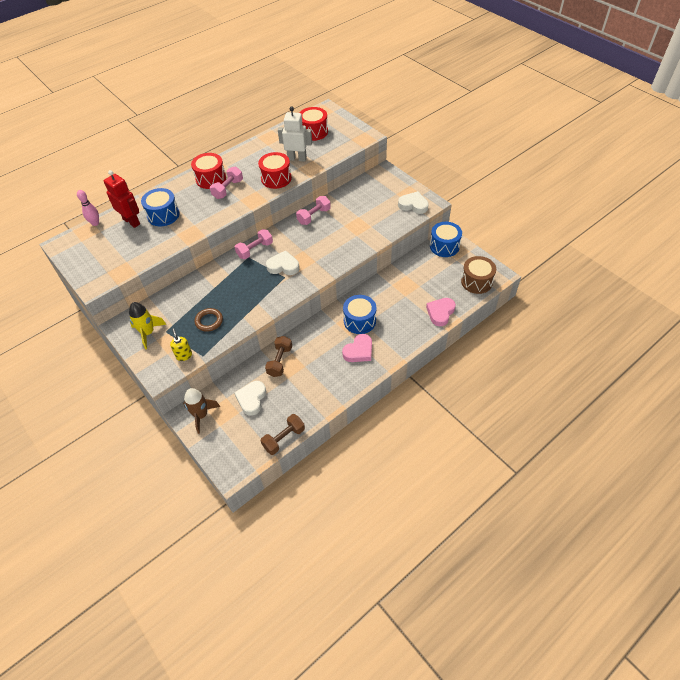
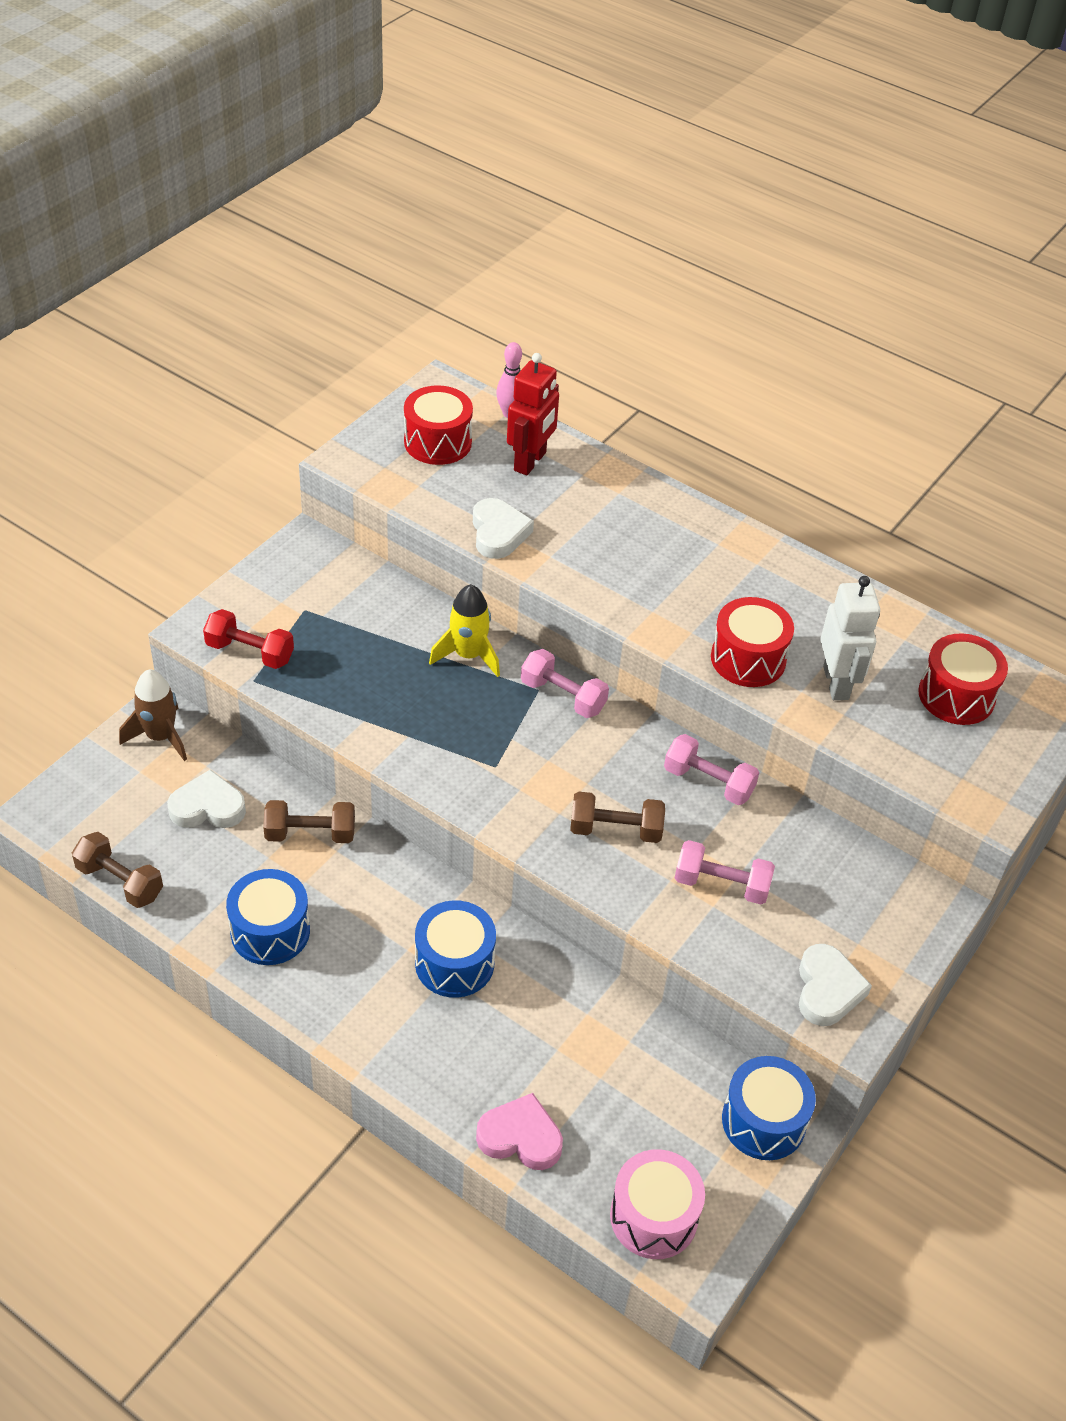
camera: 70 degrees right, 5 degrees down
(148, 333) = (295, 585): yellow rocket -> yellow rocket (468, 655)
(163, 215) = (563, 502): blue drum -> blue drum (270, 931)
(184, 355) = (250, 652): yellow soap dispenser -> red dumbbell
(209, 321) = (342, 668): brown ring -> none
(211, 179) = (703, 547): red drum -> red drum (437, 442)
(228, 189) = (679, 583): pink dumbbell -> pink dumbbell (721, 884)
(283, 266) = (527, 757): white heart -> white heart (498, 533)
(328, 246) = (615, 830): none -> brown dumbbell
(359, 351) = (365, 976): pink heart -> none
(476, 281) = (653, 1216): brown drum -> pink drum

